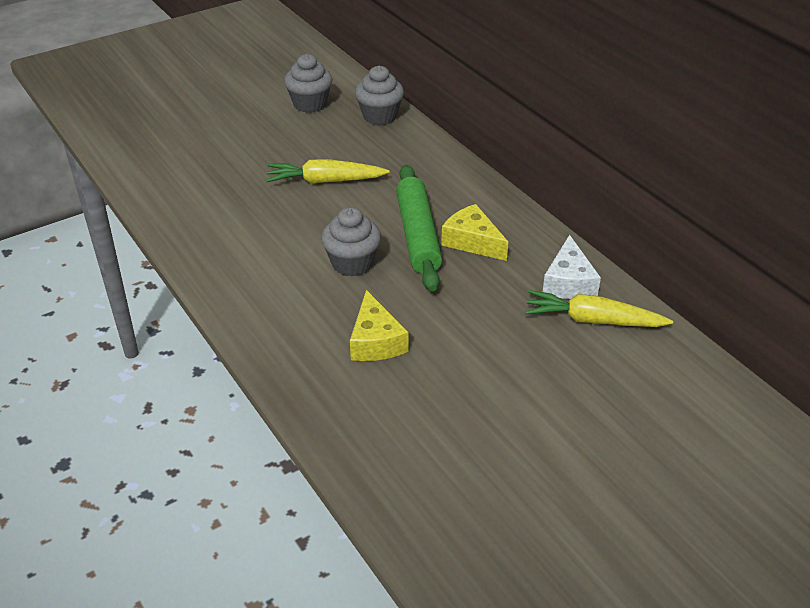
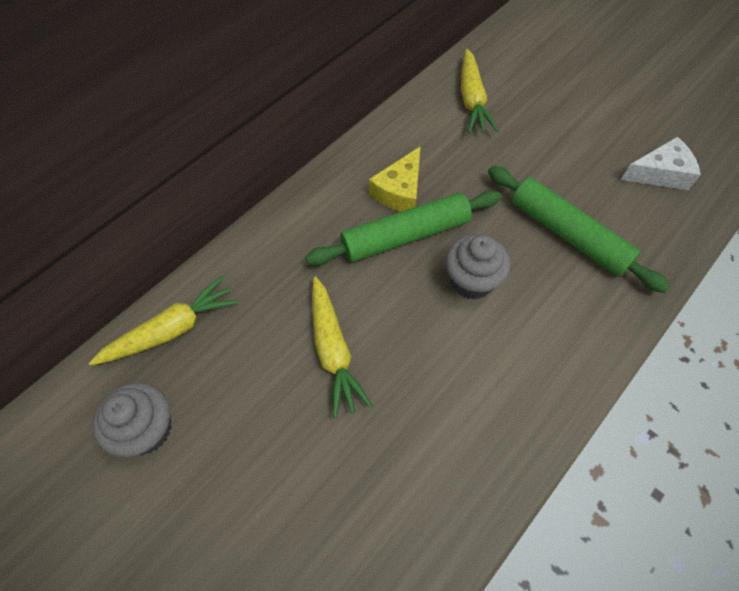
camera: 105 degrees left, 20 degrees up
(375, 341) = (568, 234): yellow cheese -> green rolling pin
(379, 116) = (172, 330): grey cupcake -> yellow carrot
(568, 282) = (431, 118): white cheese -> white cheese (660, 173)

